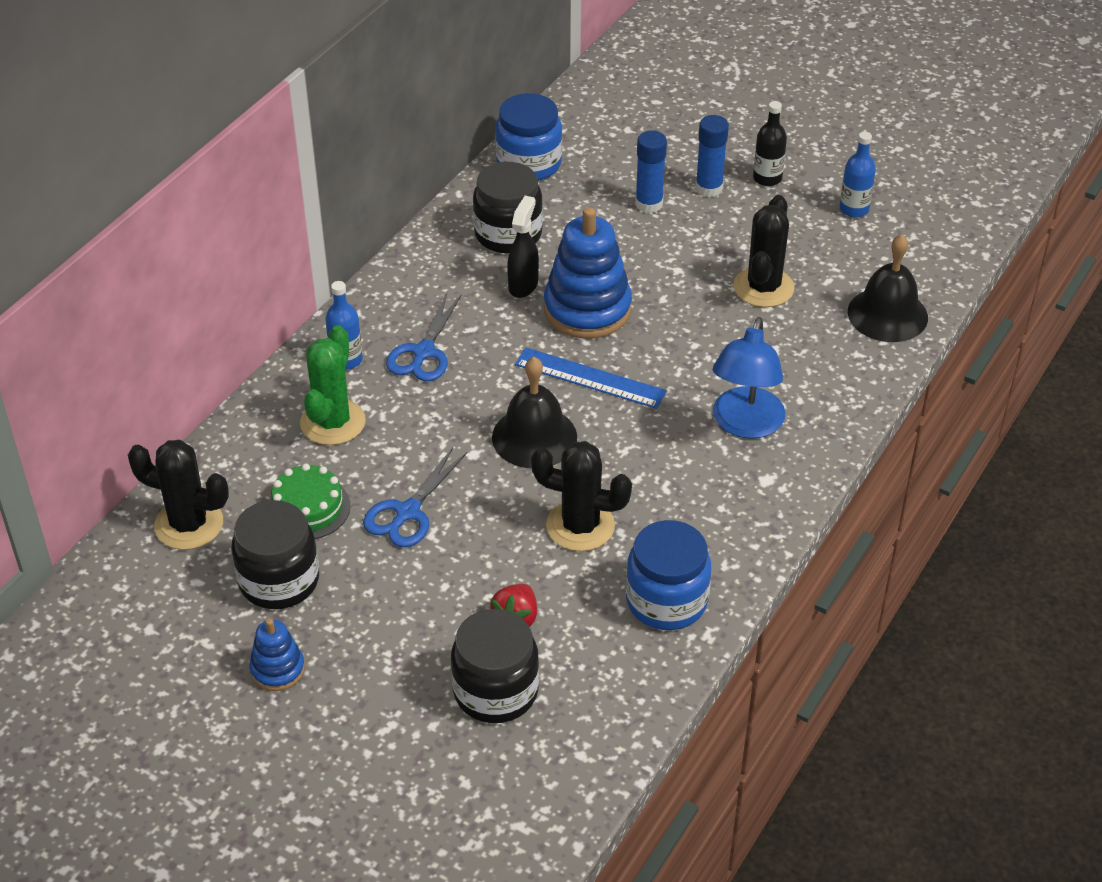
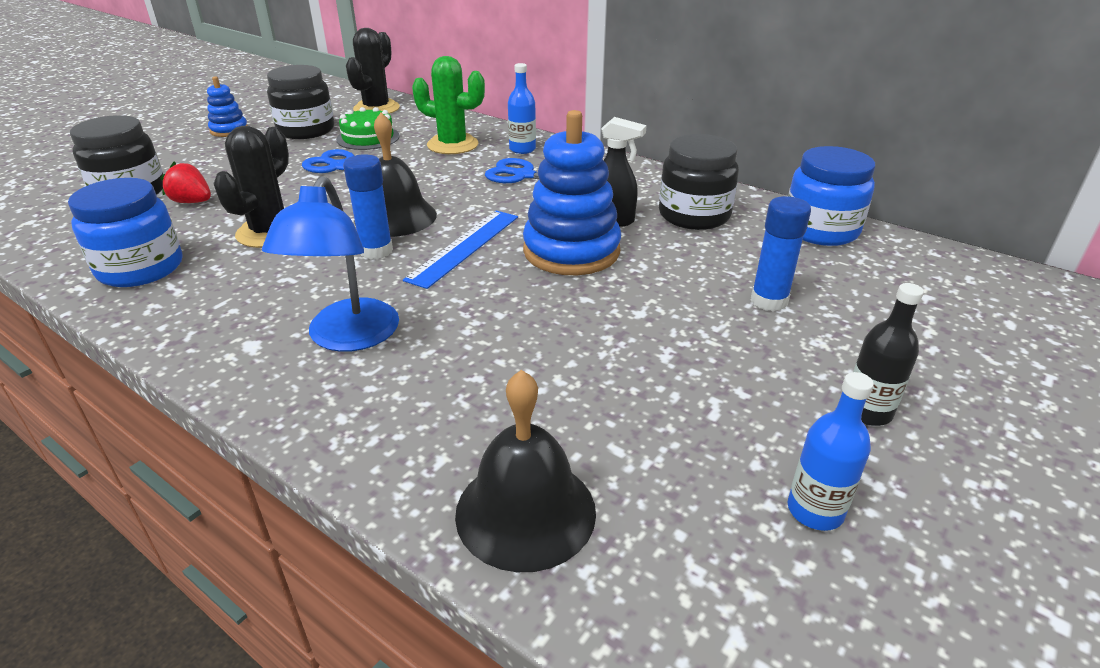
camera: 95 degrees right, 10 degrees down
(709, 188) = (820, 351): blue glue stick -> blue glue stick (376, 251)
(745, 425) = (347, 338): blue lamp -> blue lamp turned 105 degrees counterclockwise
(763, 287) = (602, 379): black cactus -> none

